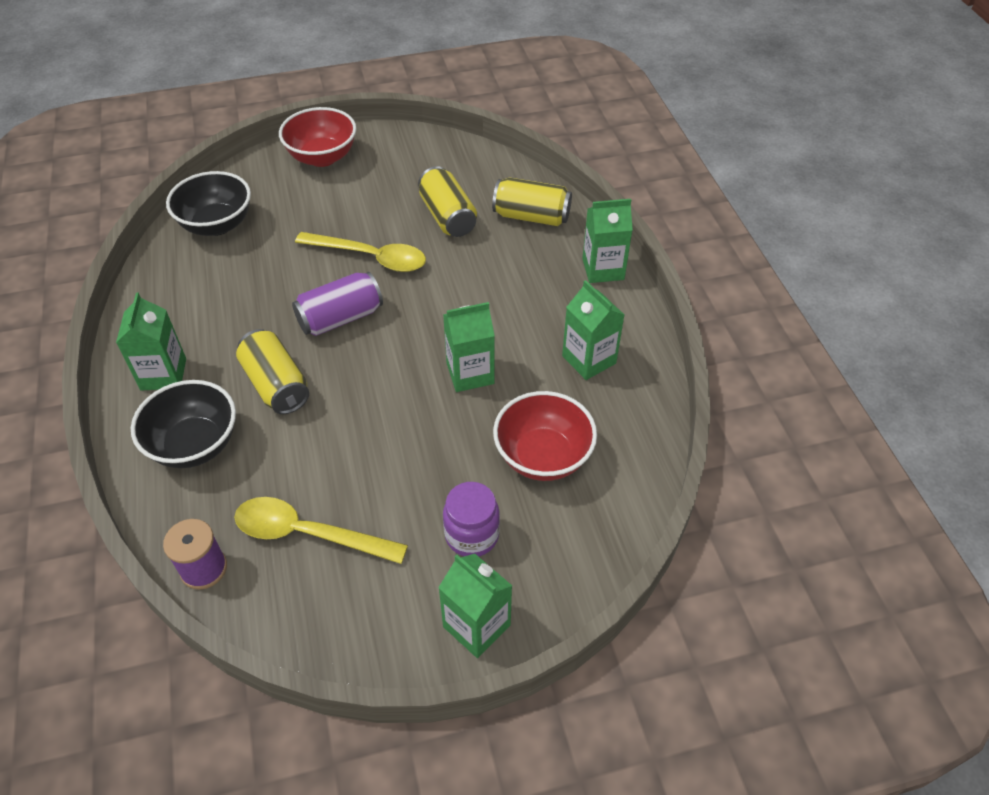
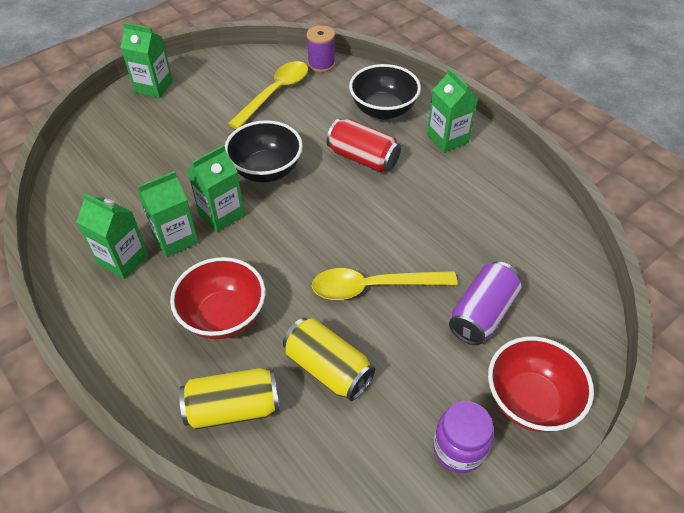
camera: 155 degrees right, 0 degrees up
(217, 225) = (544, 266): black bowl -> black bowl (266, 170)
(276, 385) = (363, 158): yellow can -> red can
(308, 533) = (275, 93): yellow spoon -> yellow spoon turned 45 degrees counterclockwise
(340, 318) = (355, 221): purple can -> purple can (482, 314)
(472, 535) = (174, 121): purple jar -> purple jar (458, 448)
(543, 456) = (141, 176): red bowl -> red bowl (223, 316)
(603, 269) = (130, 363): green carton -> green carton (175, 239)

